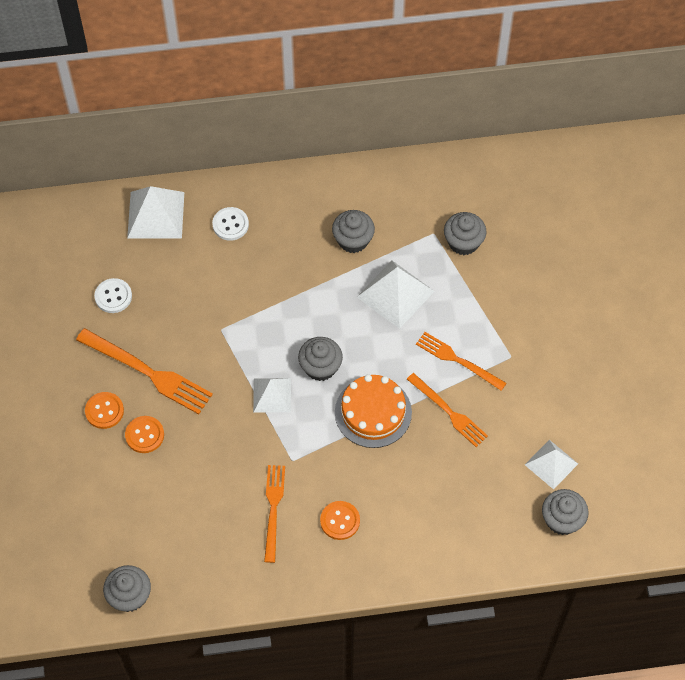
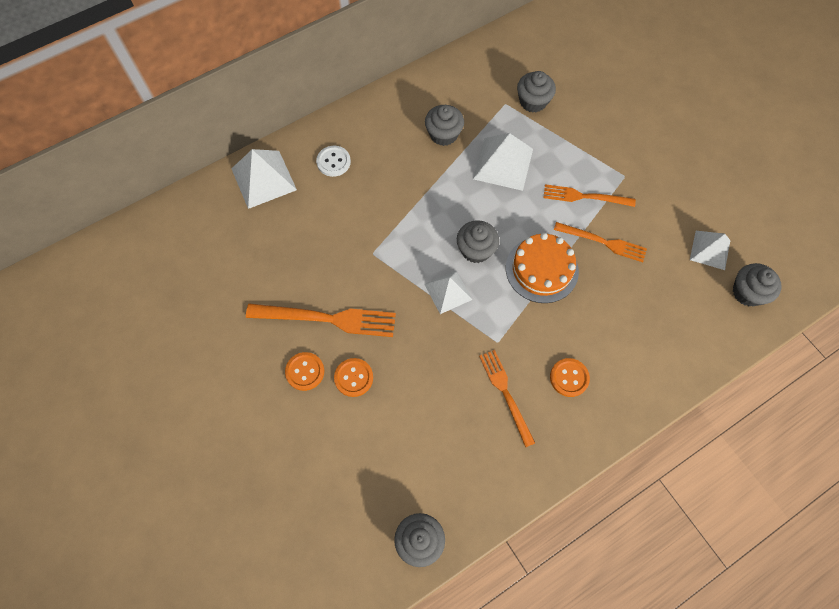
camera: 25 degrees left, 5 degrees up
(113, 296) = (261, 264): white button -> none

